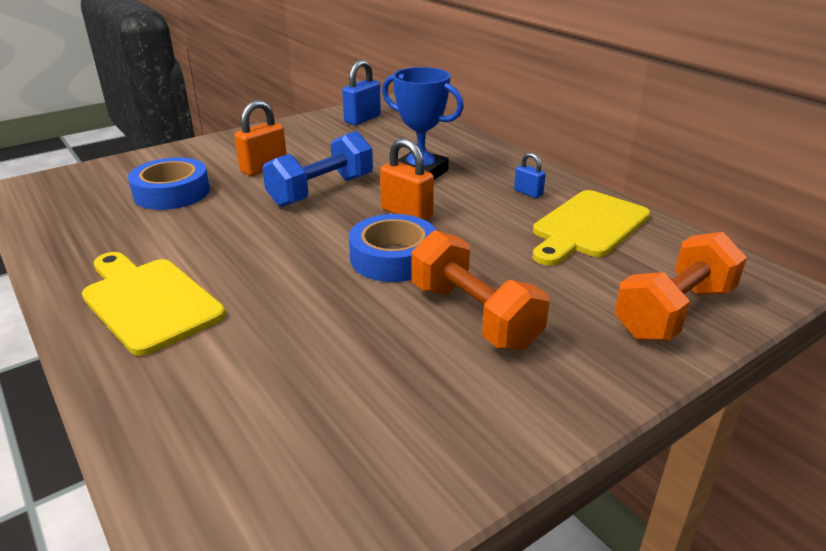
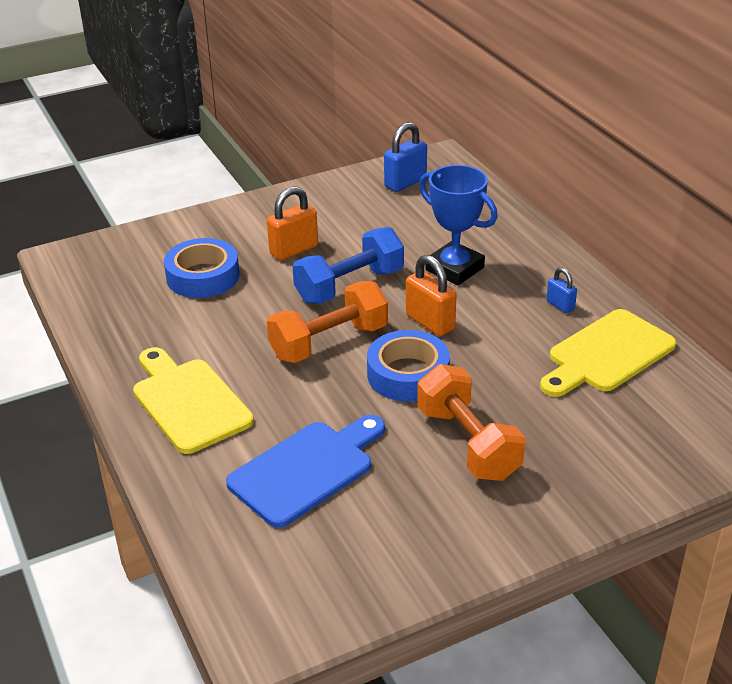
camera: 10 degrees right, 5 degrees up
(291, 360) = (306, 470): none -> blue cutting board
(674, 312) = (651, 457): orange dumbbell -> orange dumbbell (329, 342)

